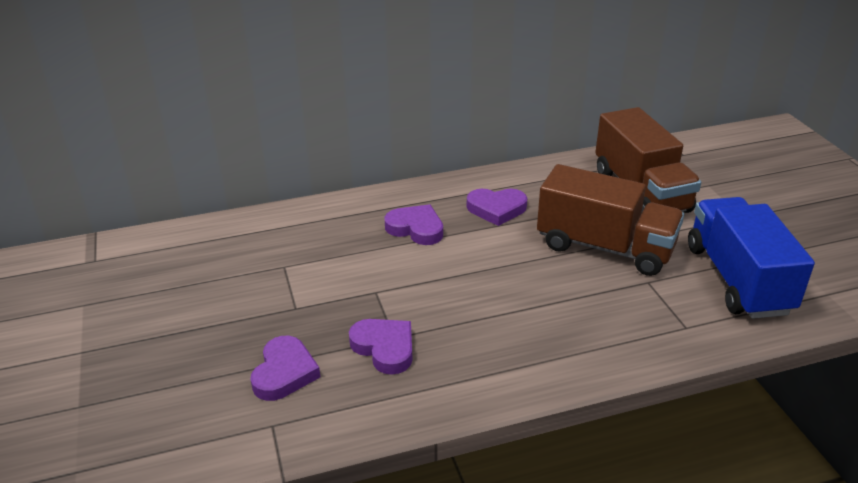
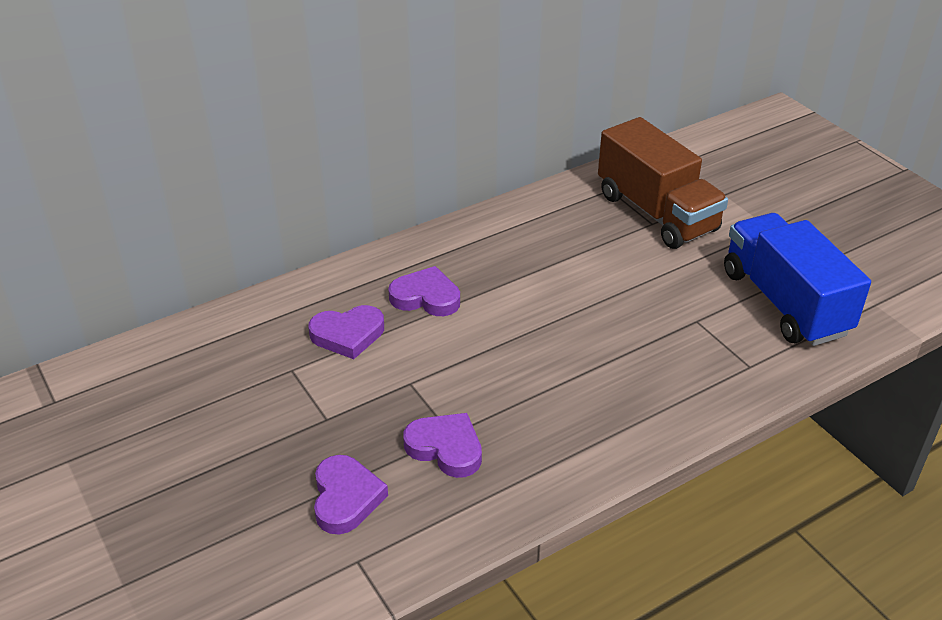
camera: 15 degrees left, 5 degrees up
(496, 209) = (507, 258): purple heart -> purple heart (348, 335)
(605, 247) = (639, 287): brown truck -> none

